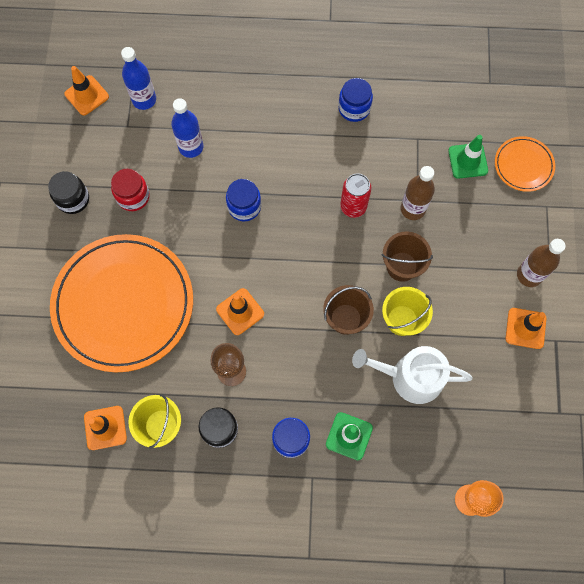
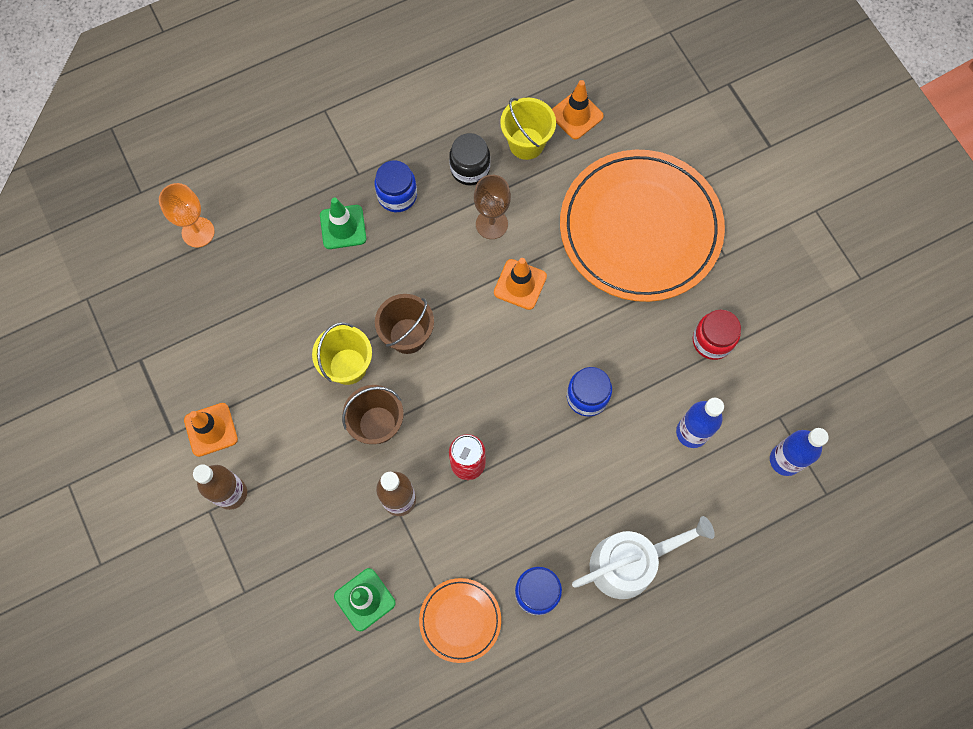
camera: 150 degrees right, 0 degrees up
(73, 199) = (771, 303): black jar -> none
(87, 95) = (852, 428): orange traffic cone -> none
(410, 377) = (310, 313): white watering can -> white watering can (630, 562)
(523, 165) = (294, 632): orange plate -> orange plate (460, 620)

